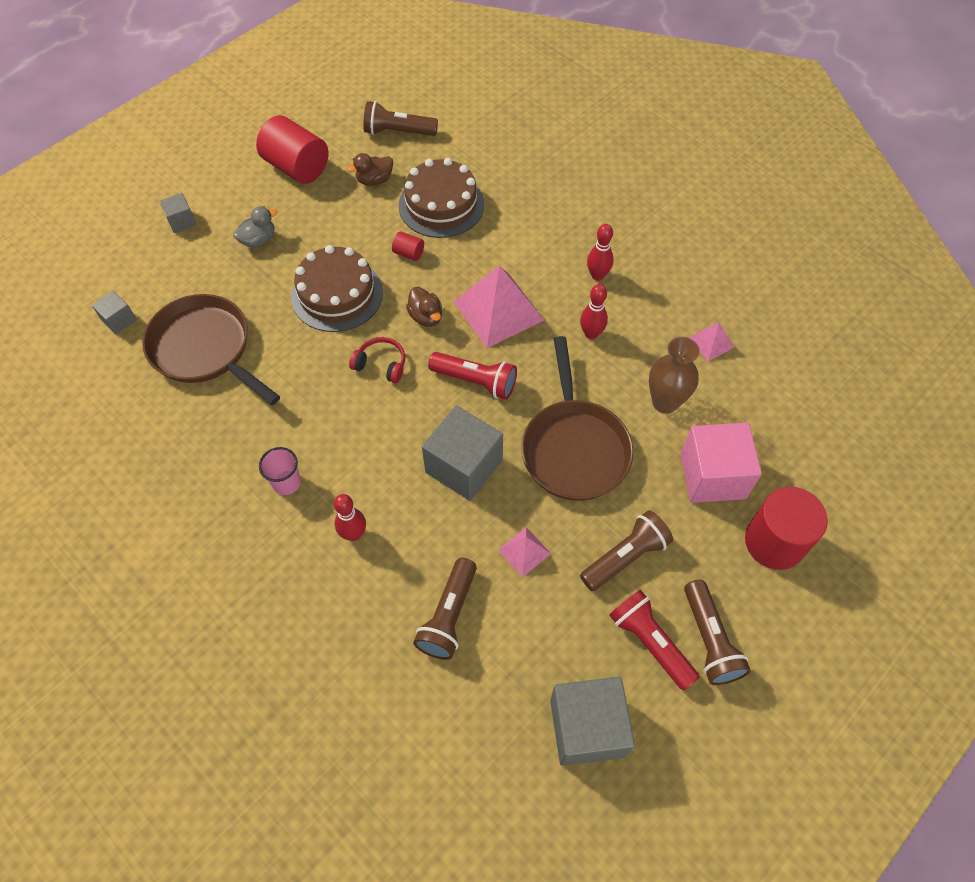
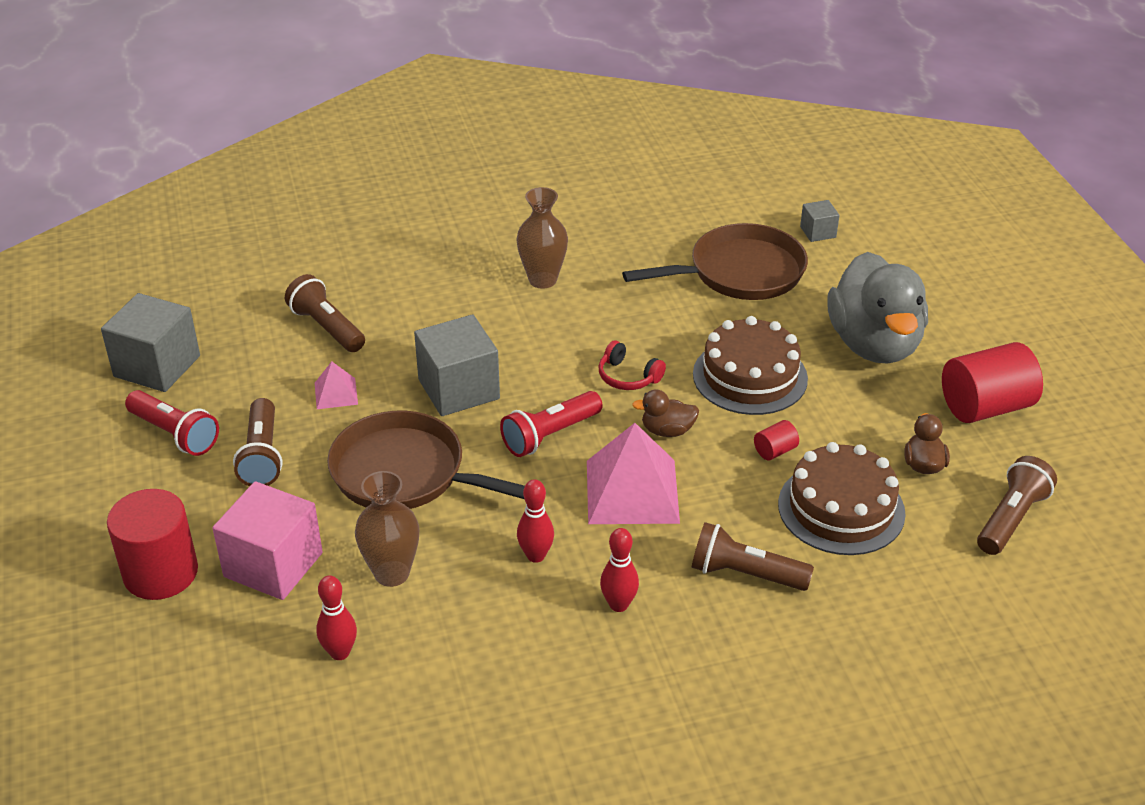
camera: 120 degrees right, 20 degrees down
(181, 221) = (939, 299): grey cube -> none
(258, 240) = (874, 344): grey duck -> grey duck, size x2.40
(286, 482) = (542, 280): pink cup -> brown vase
(354, 534) = (455, 301): red bowling pin -> red bowling pin (340, 652)
(381, 364) = (628, 376): red headphones -> red headphones turned 75 degrees clockwise
(650, 642) = (175, 434): red flashlight -> red flashlight turned 45 degrees clockwise
(709, 640) = (133, 473): brown flashlight -> brown flashlight (745, 574)
(711, 342) = (431, 662): pink pyramid -> none

